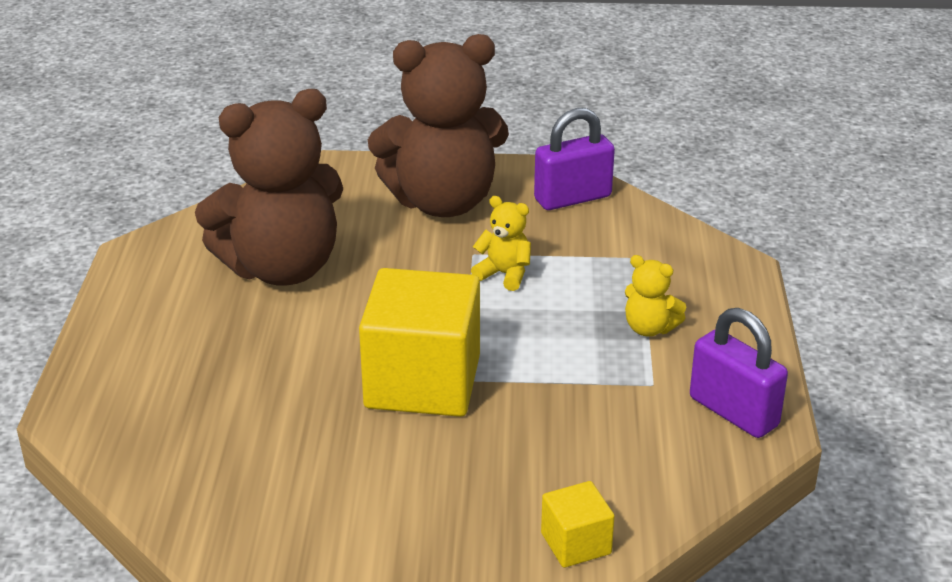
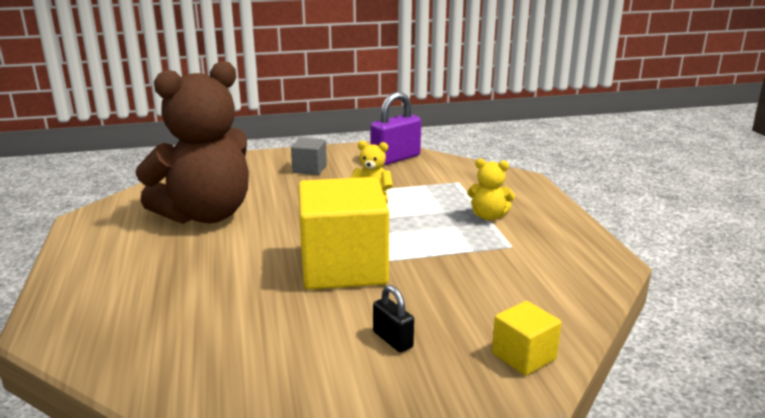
camera: 15 degrees left, 10 degrees down
(438, 495) = (393, 340): none -> black padlock
(443, 202) = (309, 169): brown teddy bear -> grey cube
(733, 412) = (578, 254): purple padlock -> none

